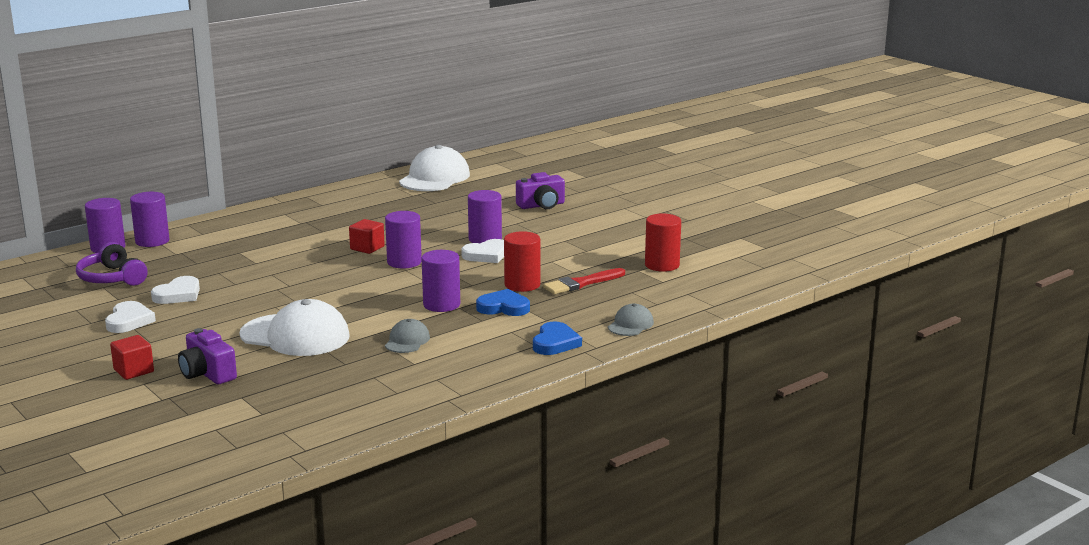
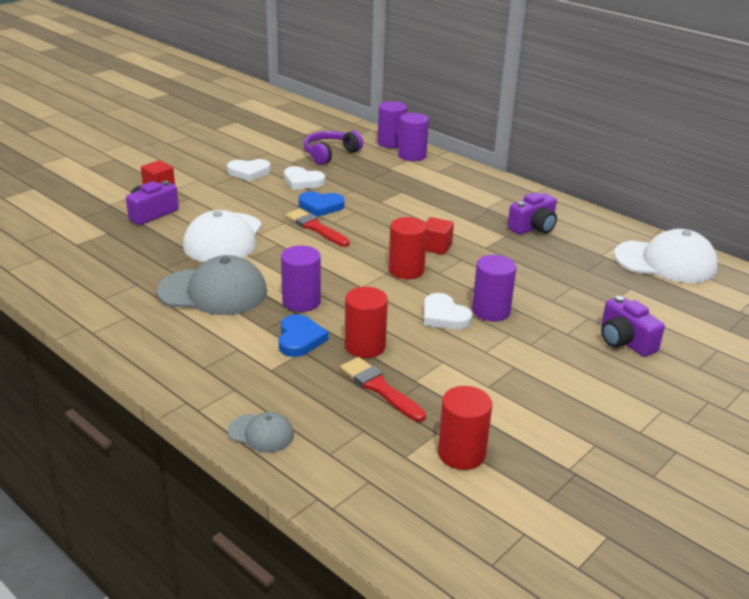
camera: 80 degrees right, 10 degrees up
(297, 293) = (316, 228): none -> red brush
(351, 210) = (533, 227): none -> purple camera
(404, 262) = (406, 270): purple cylinder -> red cylinder
(407, 341) = (213, 292): grey cap -> grey cap, size x2.01
(555, 343) = (209, 380): blue heart -> blue heart (321, 206)

